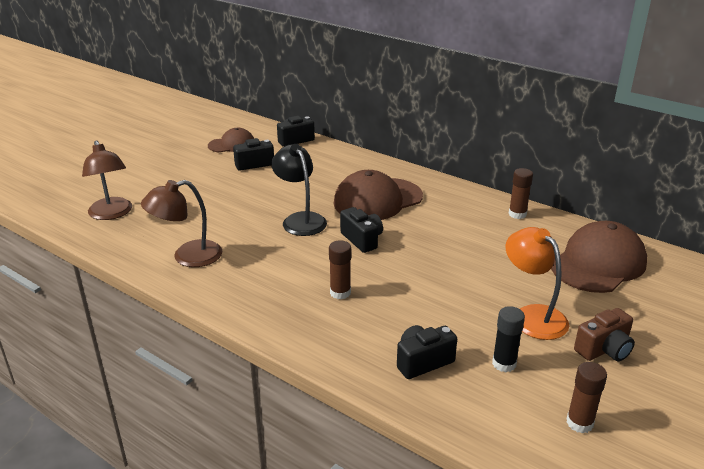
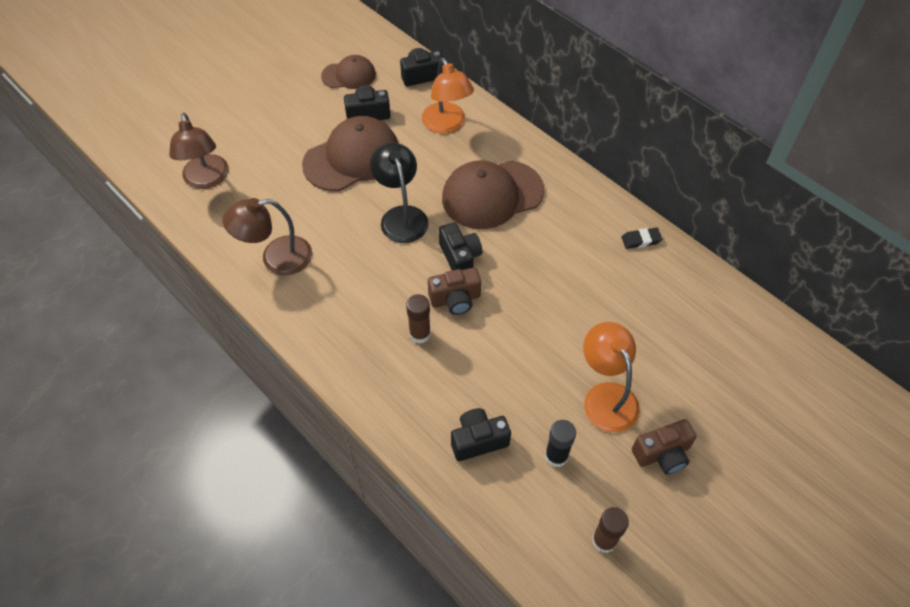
camera: 10 degrees right, 25 degrees up
(325, 164) = (447, 125): none -> orange lamp
(367, 266) = (455, 299): none -> brown camera
(517, 214) = (641, 240): brown glue stick -> black eraser
(598, 263) = (703, 331): brown cap -> brown cap (352, 158)

